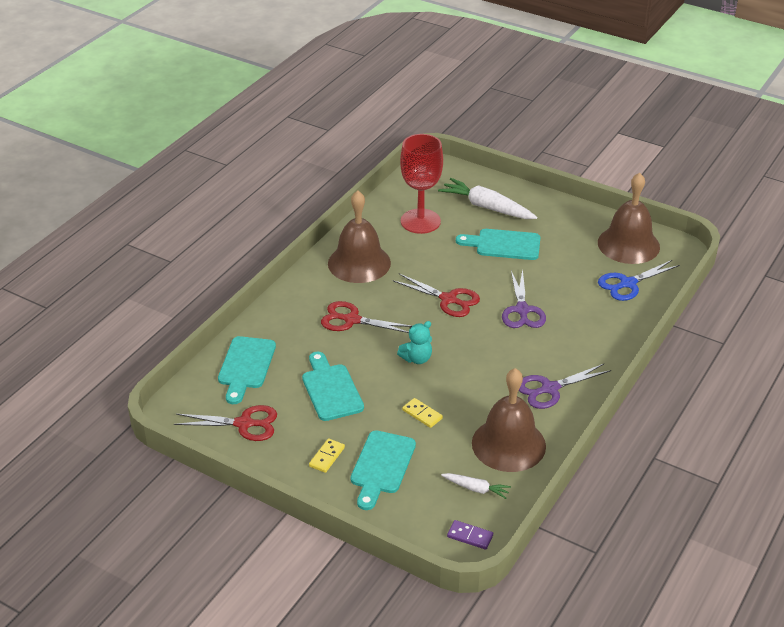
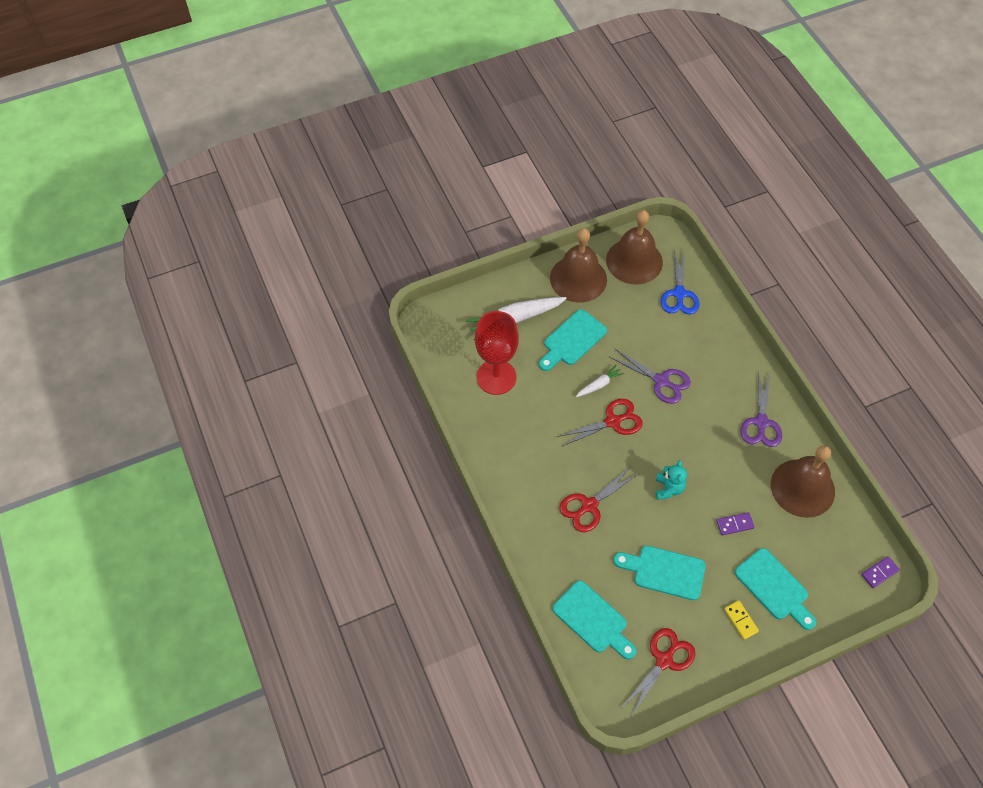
camera: 55 degrees left, 20 degrees up
(359, 263) = (518, 456): brown bell -> brown bell (578, 278)
(422, 414) = (734, 524): yellow domino -> purple domino
(476, 489) = (835, 538): white carrot -> white carrot (599, 385)

